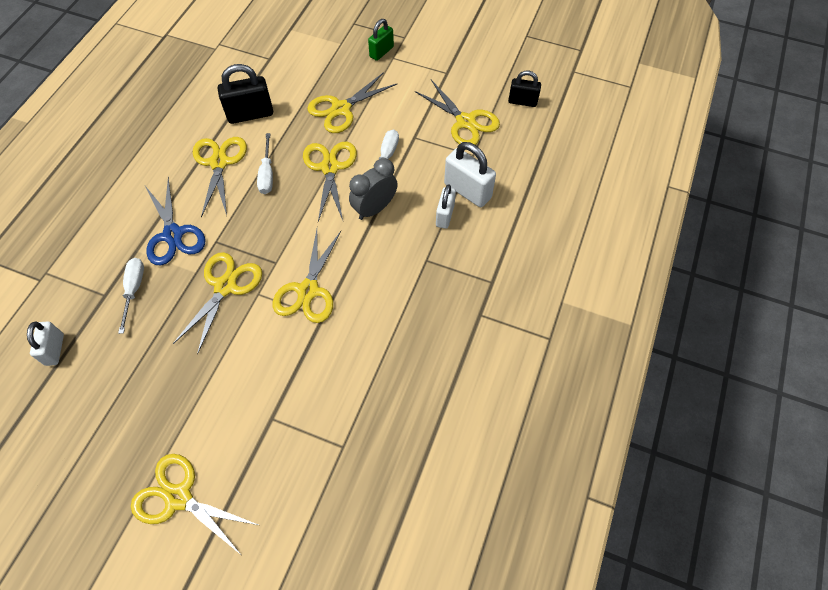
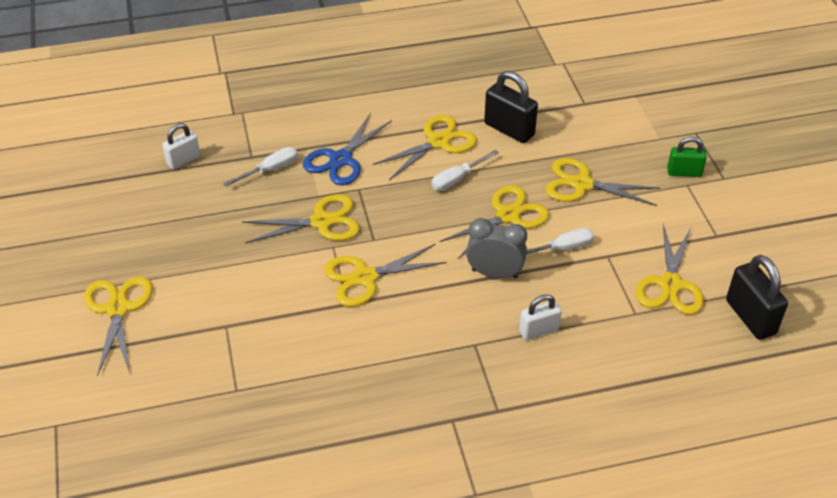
camera: 55 degrees right, 15 degrees down
(467, 191) = (586, 332): white padlock -> none
(522, 101) = (750, 317): black padlock -> black padlock, size x1.57

